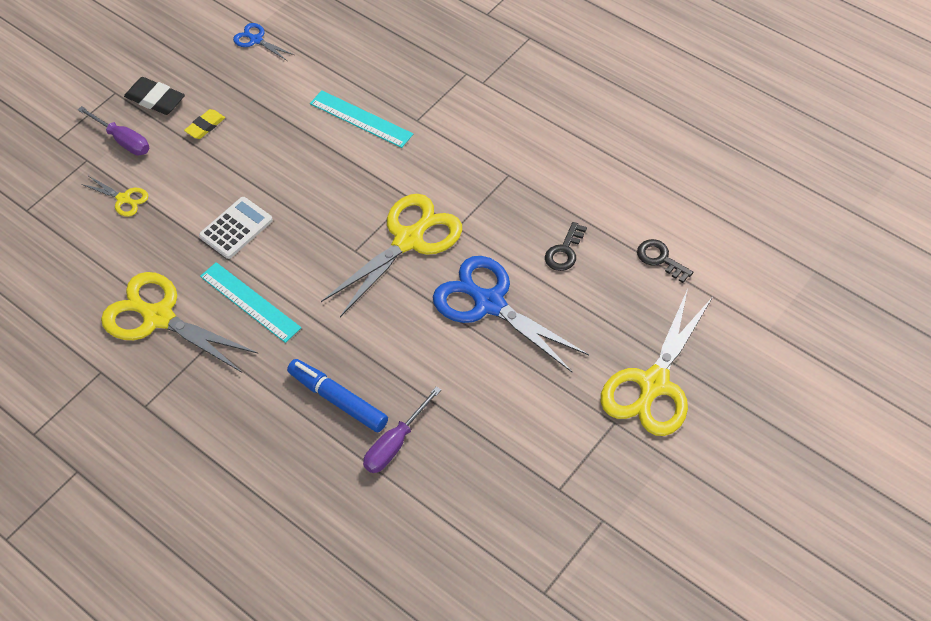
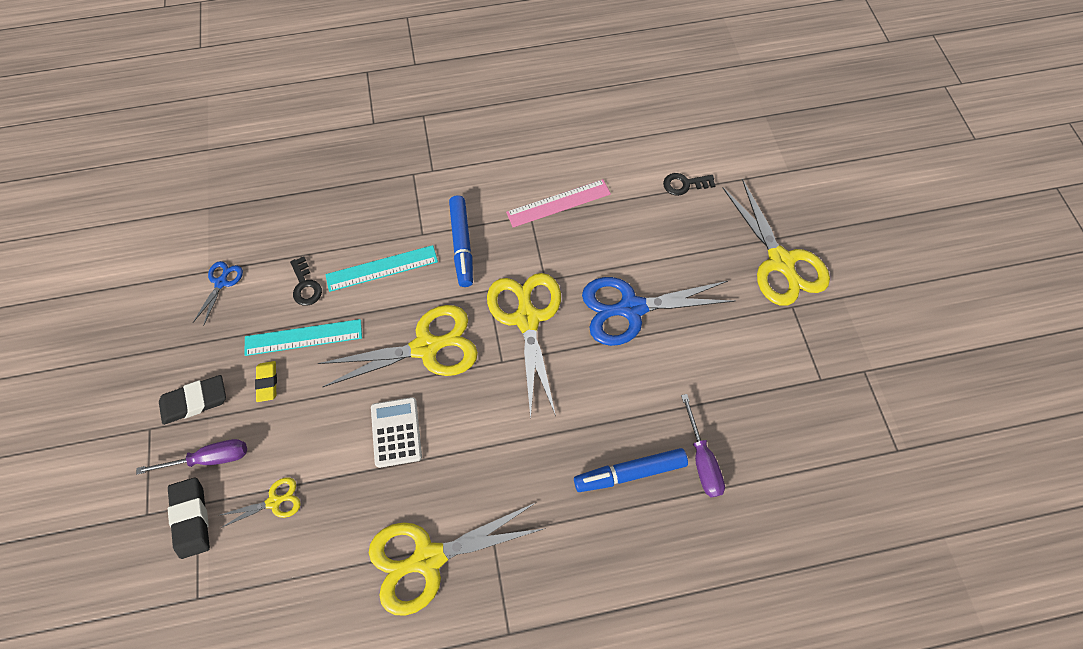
camera: 55 degrees left, 10 degrees up
(75, 164) = (192, 518): none -> black eraser
(250, 302) = (479, 472): turquoise ruler -> turquoise ruler (303, 337)
(256, 40) = (221, 283): blue scissors -> blue scissors turned 120 degrees clockwise
(321, 195) = (426, 347): none -> yellow scissors
(433, 151) = (462, 245): none -> blue marker
(541, 185) = (558, 203): none -> pink ruler
(564, 251) = (628, 231): black key -> black key (305, 285)

